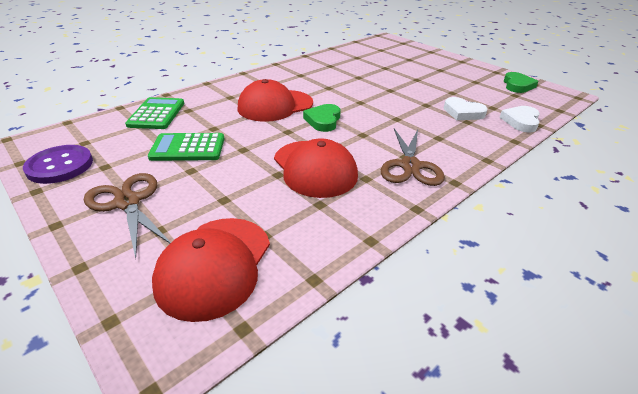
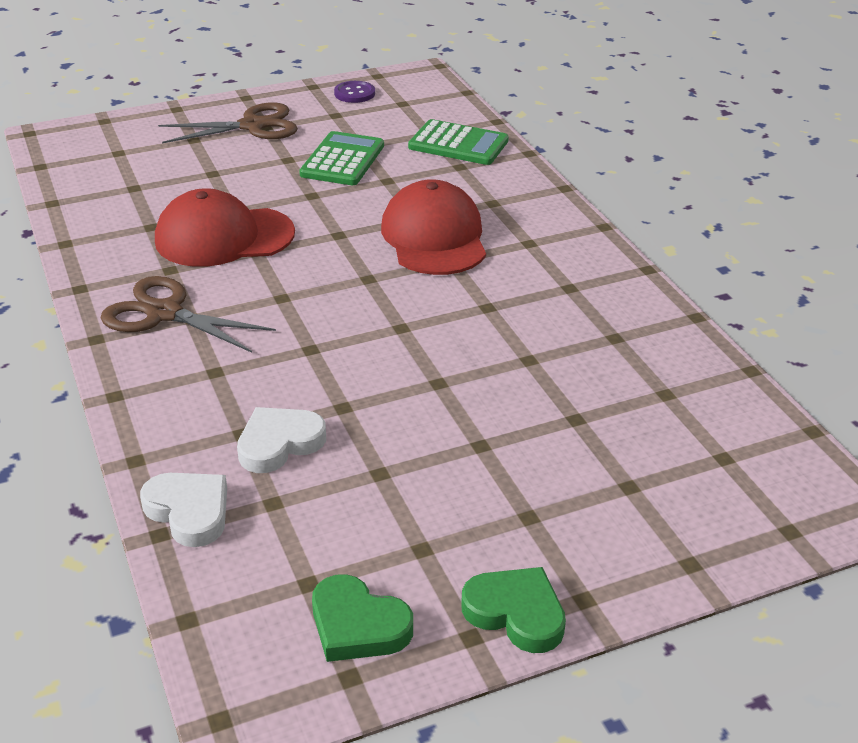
camera: 110 degrees right, 0 degrees up
(60, 166) = (354, 93): purple button -> purple button, size x0.61
(214, 266) = (118, 160): red cap -> none
(323, 120) = (352, 271): green heart -> green heart (516, 613)

